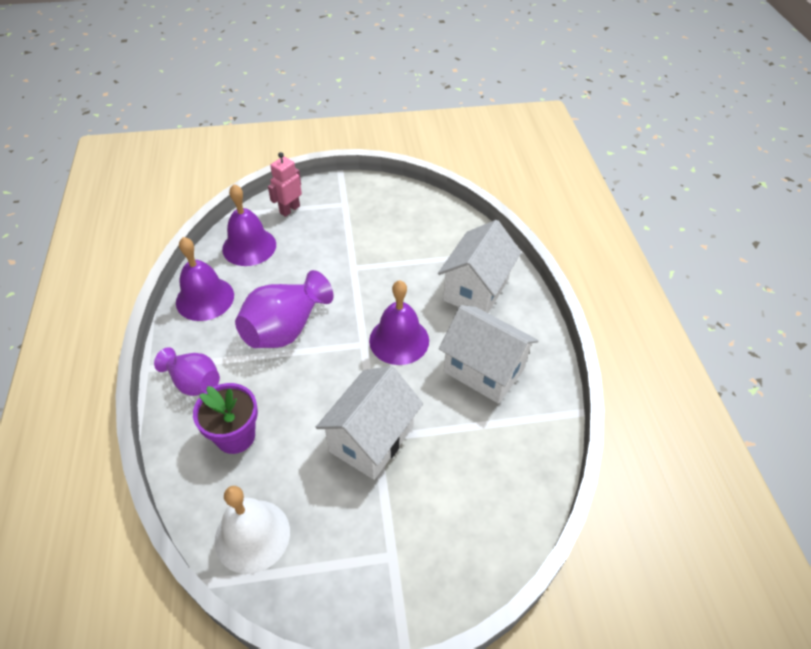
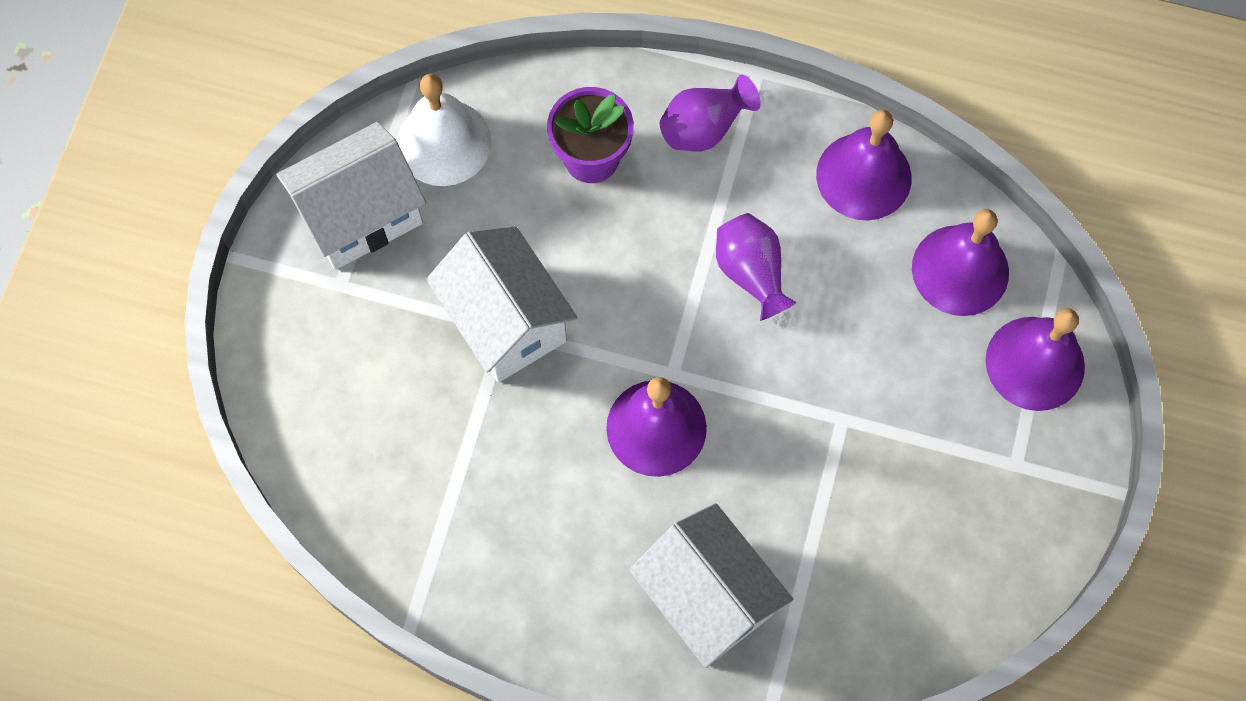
camera: 115 degrees right, 20 degrees up
(285, 328) = (751, 273): purple vase -> purple vase, size x0.64
(289, 209) = (1035, 363): pink robot -> purple bell
(484, 370) = (544, 526): white house -> white house (361, 215)

